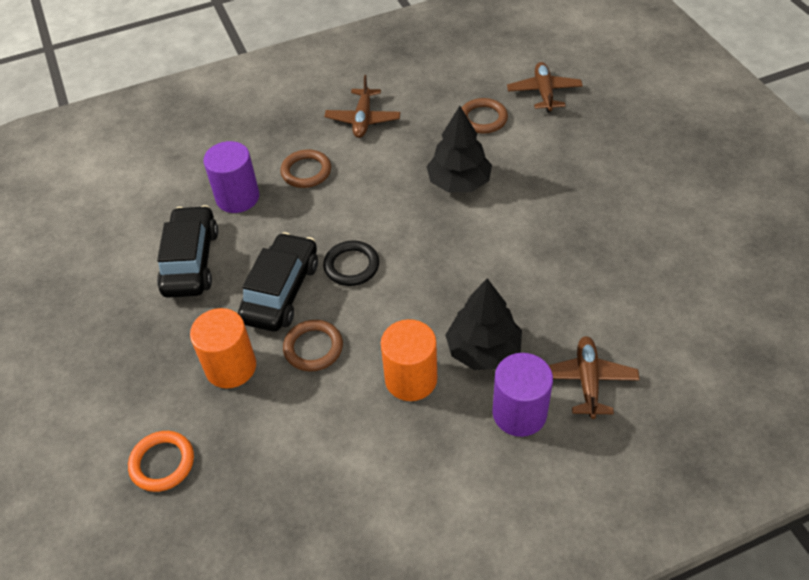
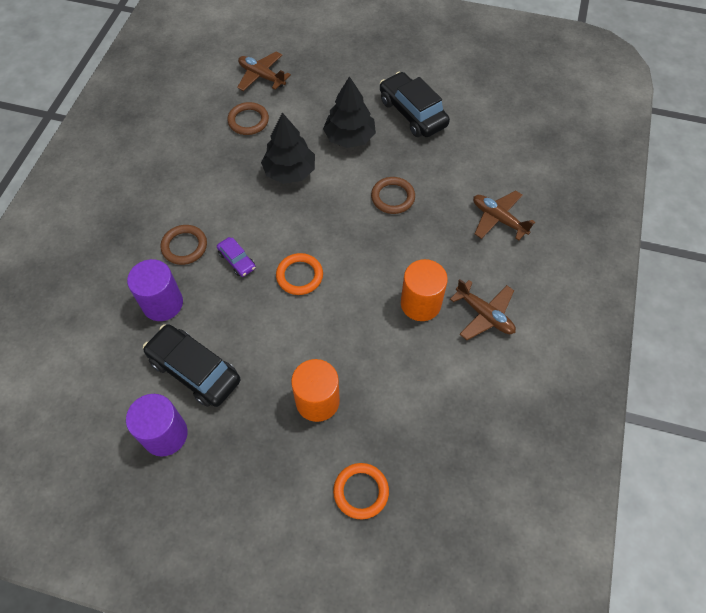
camera: 55 degrees left, 10 degrees up
(281, 291) = (281, 330): black car -> black car (412, 113)
(313, 348) = (347, 341): brown ring -> brown ring (392, 197)
(325, 213) = (237, 260): none -> purple car
(351, 266) = (299, 276): black ring -> orange ring
(363, 119) = (172, 182): brown plane -> brown plane (484, 315)
(483, 350) = (433, 252): black tree -> black tree (349, 137)
(519, 413) = (492, 266): purple cylinder -> purple cylinder (165, 434)

